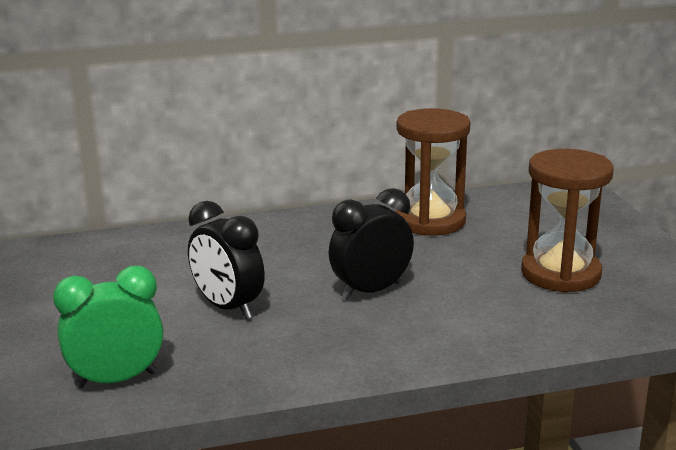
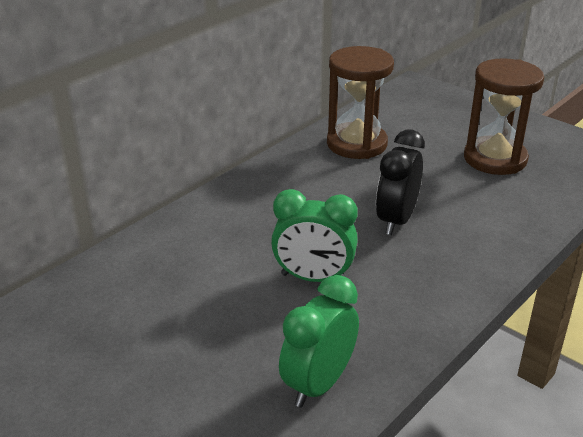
camera: 35 degrees left, 10 degrees up
(228, 308) = (313, 278): black clock -> green clock

